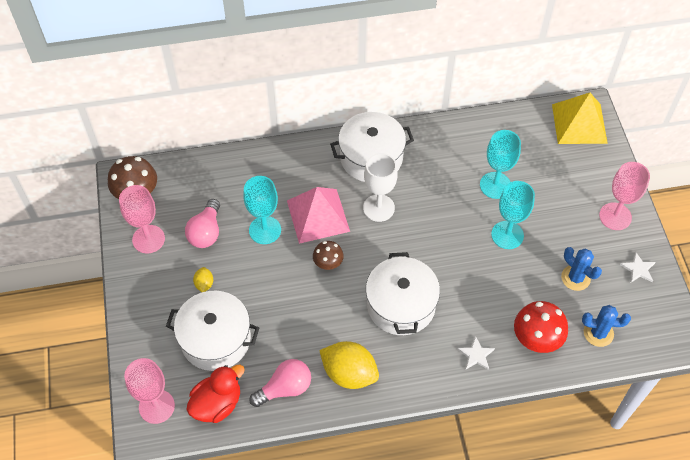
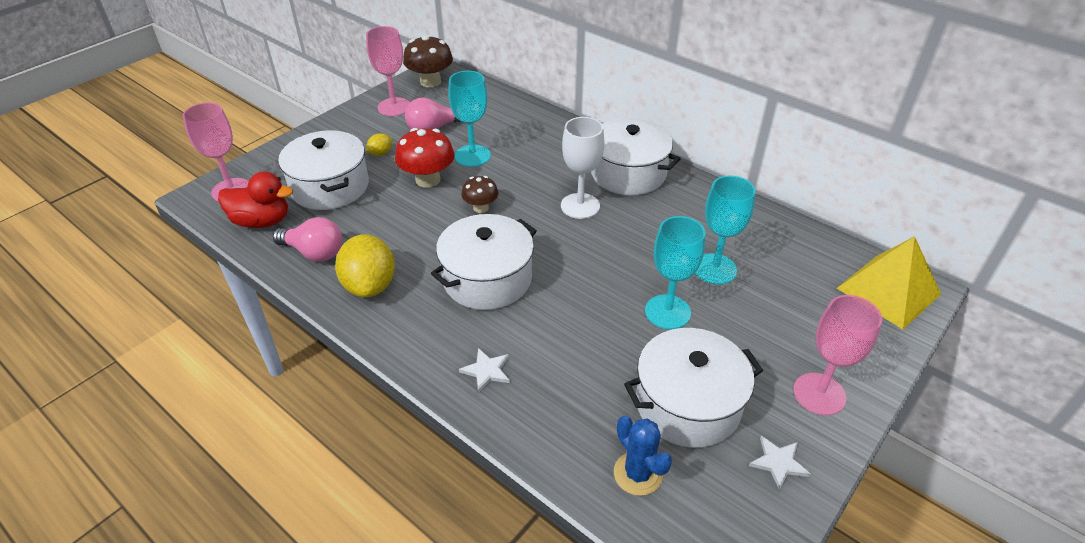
camera: 50 degrees right, 15 degrees down
(318, 215) = (524, 176): pink pyramid -> none
(536, 339) = (563, 414): red mushroom -> red mushroom (428, 180)
(575, 278) = (687, 404): blue cactus -> white pot

